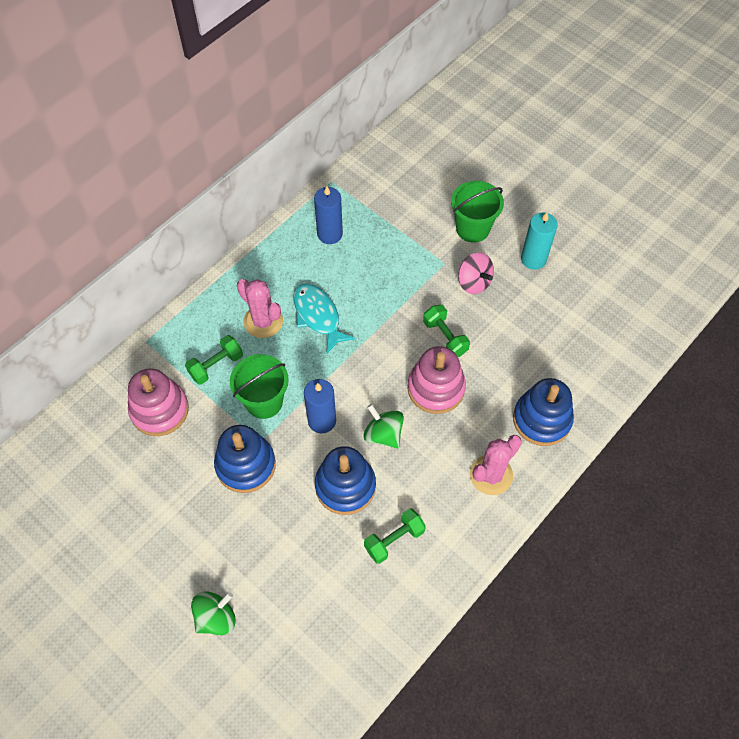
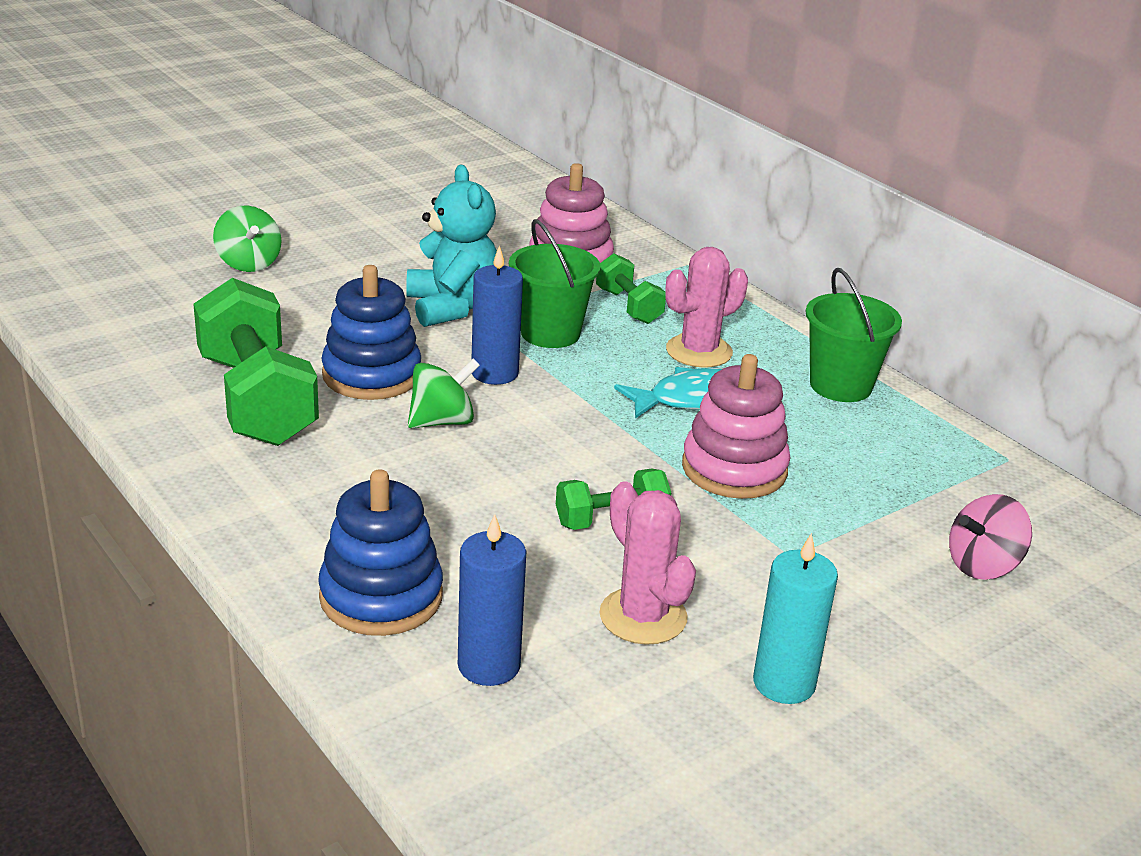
camera: 100 degrees right, 30 degrees down
(245, 465) = (452, 307): blue stacking toy -> turquoise teddy bear
(330, 234) = (877, 437): blue candle -> blue candle (489, 665)
(394, 540) = (257, 400): green dumbbell -> green dumbbell, size x1.98
(436, 388) = (506, 488): pink stacking toy -> pink stacking toy (734, 469)
(472, 228) = (880, 611): green bucket -> green bucket (840, 386)
(474, 282) = (734, 582): pink spinning top -> pink spinning top (982, 565)
(491, 475) = (304, 512): pink cactus -> pink cactus (643, 616)

